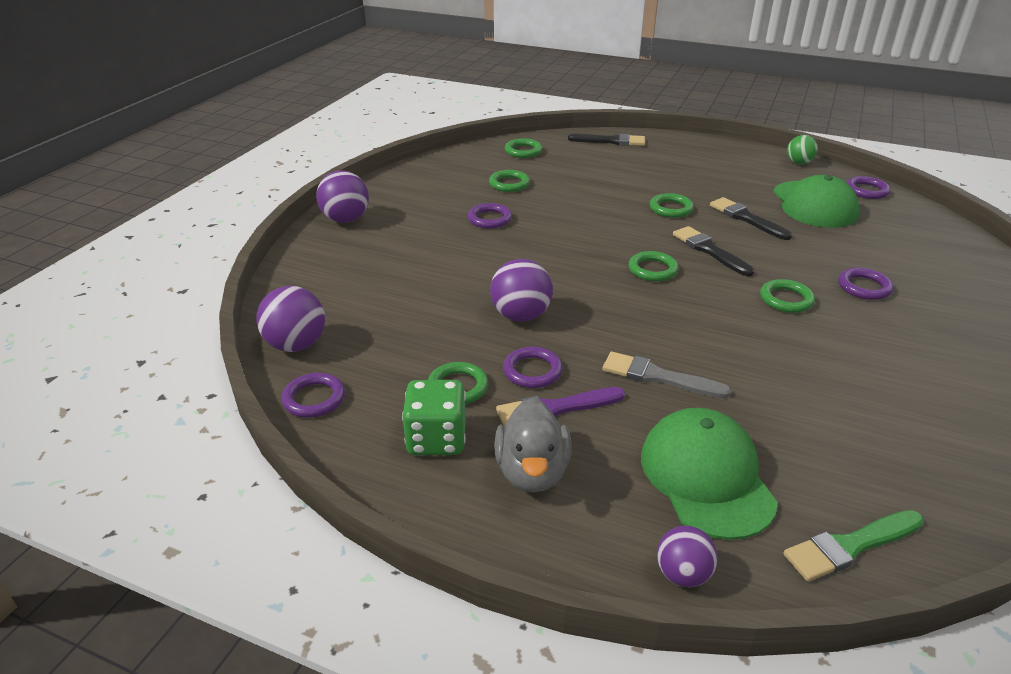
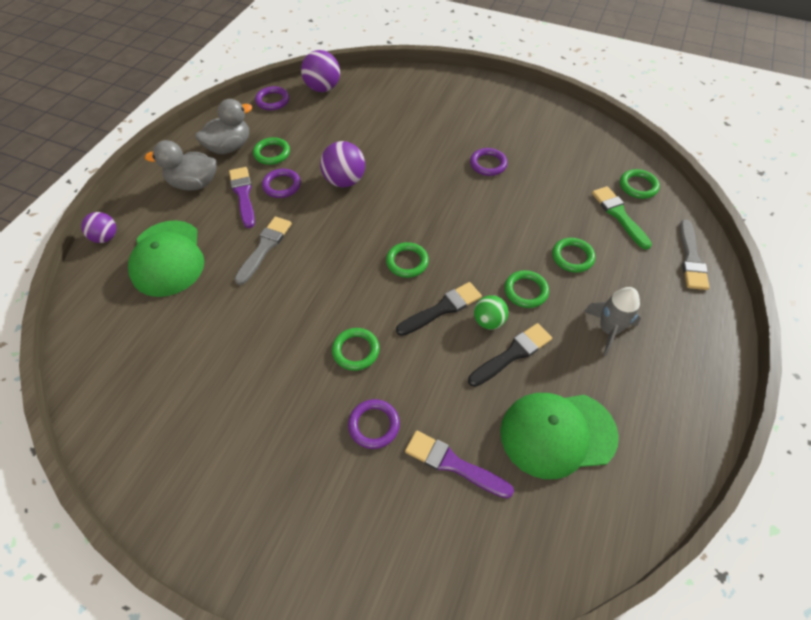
camera: 90 degrees right, 20 degrees up
(346, 219) = (478, 90): purple ball -> none
(436, 439) = (229, 147): green dice -> grey duck
(509, 184) = (558, 176): green ring -> green ring (572, 257)
(610, 141) = (691, 258): black brush -> grey brush
(700, 178) = (608, 330): none -> grey rocket
(706, 477) = (167, 258): green cap -> green cap turned 90 degrees clockwise
(799, 163) = (685, 453): green ball -> green ball (488, 321)
(850, 546) = (94, 316): green brush -> green brush (619, 215)
(866, 191) = (612, 515): purple ring -> none
(873, 248) = (453, 464): none -> purple brush

